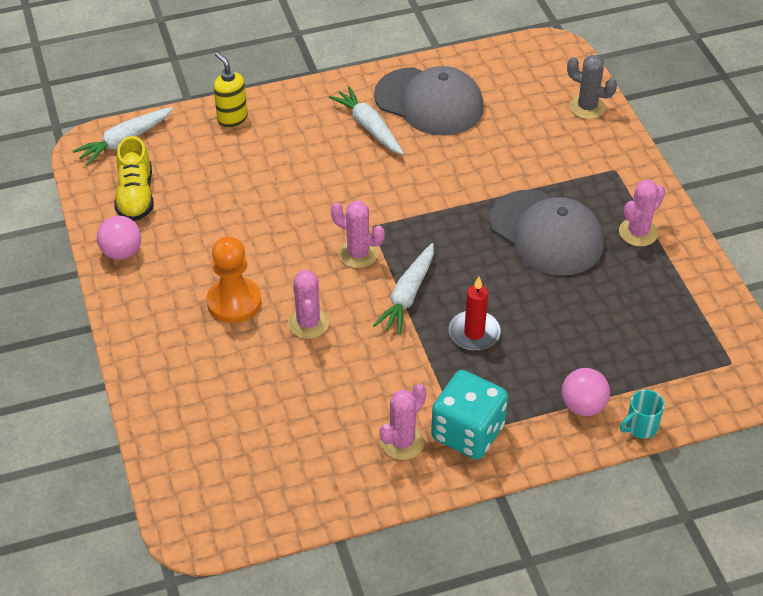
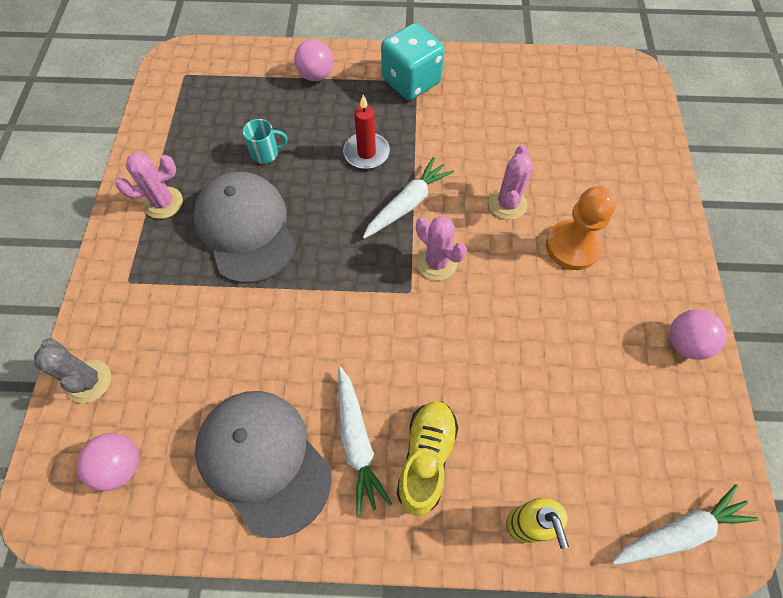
camera: 160 degrees left, 15 degrees up
(136, 196) = (667, 423): yellow shoe -> yellow shoe (426, 458)
(402, 442) = (463, 88): pink cactus -> none
(525, 76) = (120, 465): none -> pink ball
(640, 427) = (285, 51): turquoise mug -> turquoise mug (266, 153)

